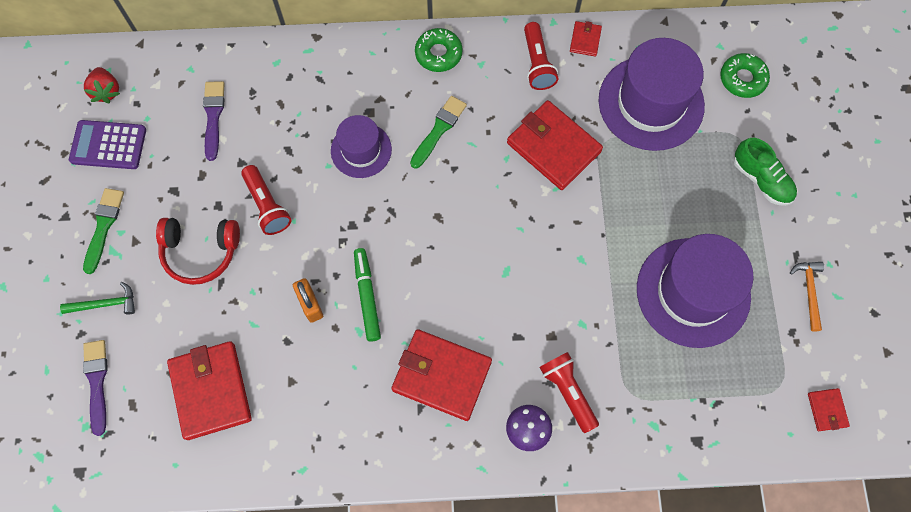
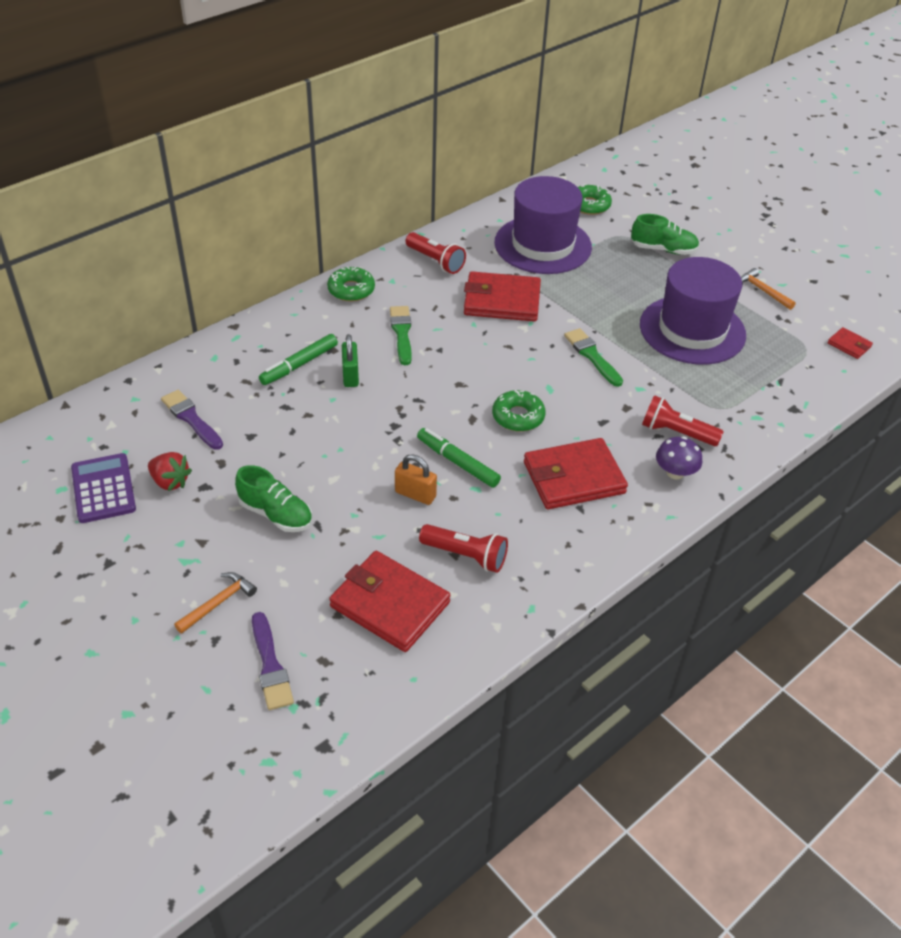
camera: 40 degrees left, 25 degrees down
(97, 382) = (270, 665): purple brush -> purple brush turned 150 degrees counterclockwise
(103, 226) = (158, 548): green brush -> green brush (592, 356)
(105, 304) = (218, 603): green hammer -> orange hammer
(106, 91) = (62, 453): red strawberry -> red strawberry (170, 482)
(108, 145) = (103, 489): purple calculator -> purple calculator turned 105 degrees clockwise
(200, 252) = (276, 514): red headphones -> green shoe
(267, 206) = (305, 451): red flashlight -> red flashlight (466, 556)
(332, 112) = (299, 365): none -> green marker
(361, 150) = (350, 375): purple hat -> green padlock
(454, 283) = (518, 416): none -> green donut
(585, 40) = (456, 233): red wallet -> none

